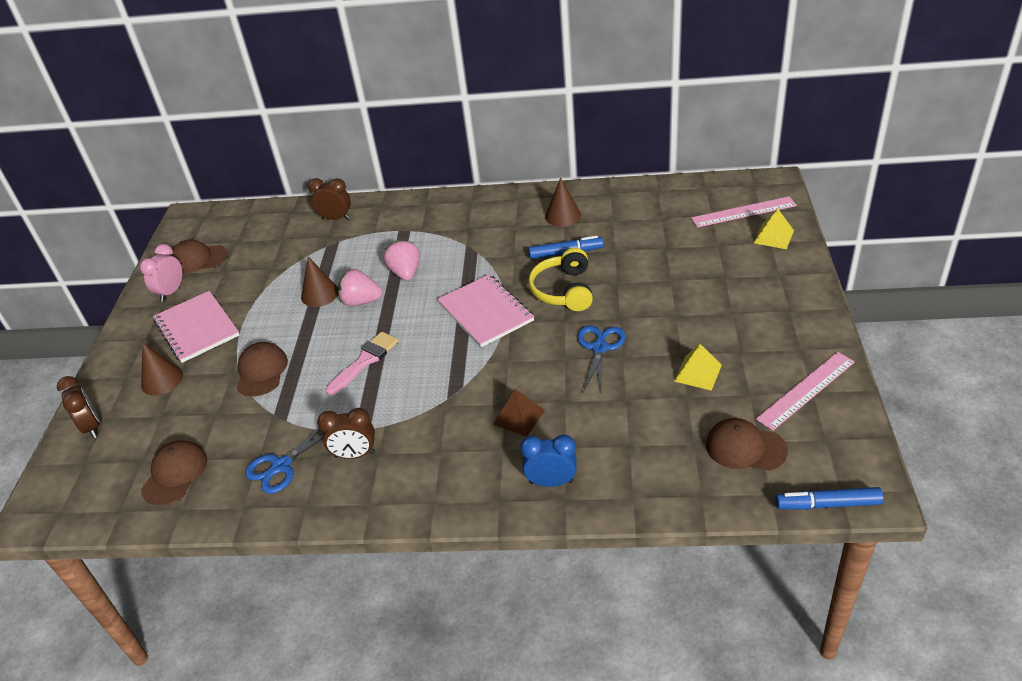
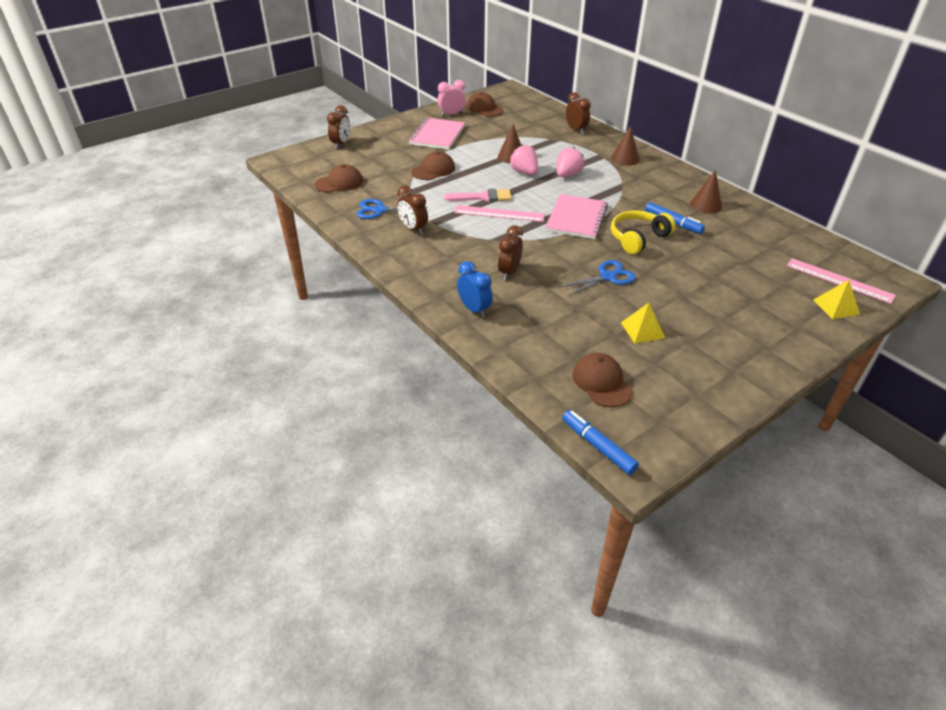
camera: 45 degrees right, 0 degrees up
(162, 380) = (392, 145): brown cone -> brown cone (625, 159)
(519, 417) = (509, 272): brown pyramid -> brown clock
(806, 390) = (695, 390): pink ruler -> pink ruler (499, 213)

